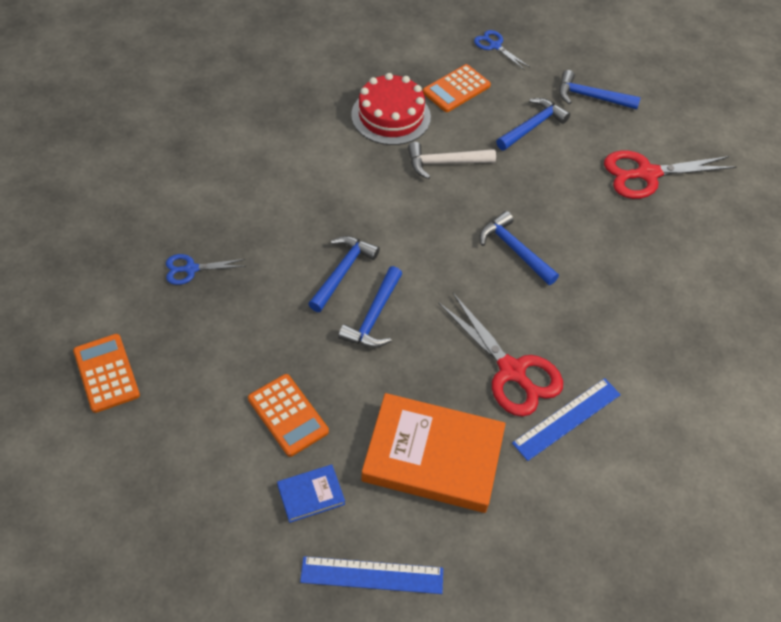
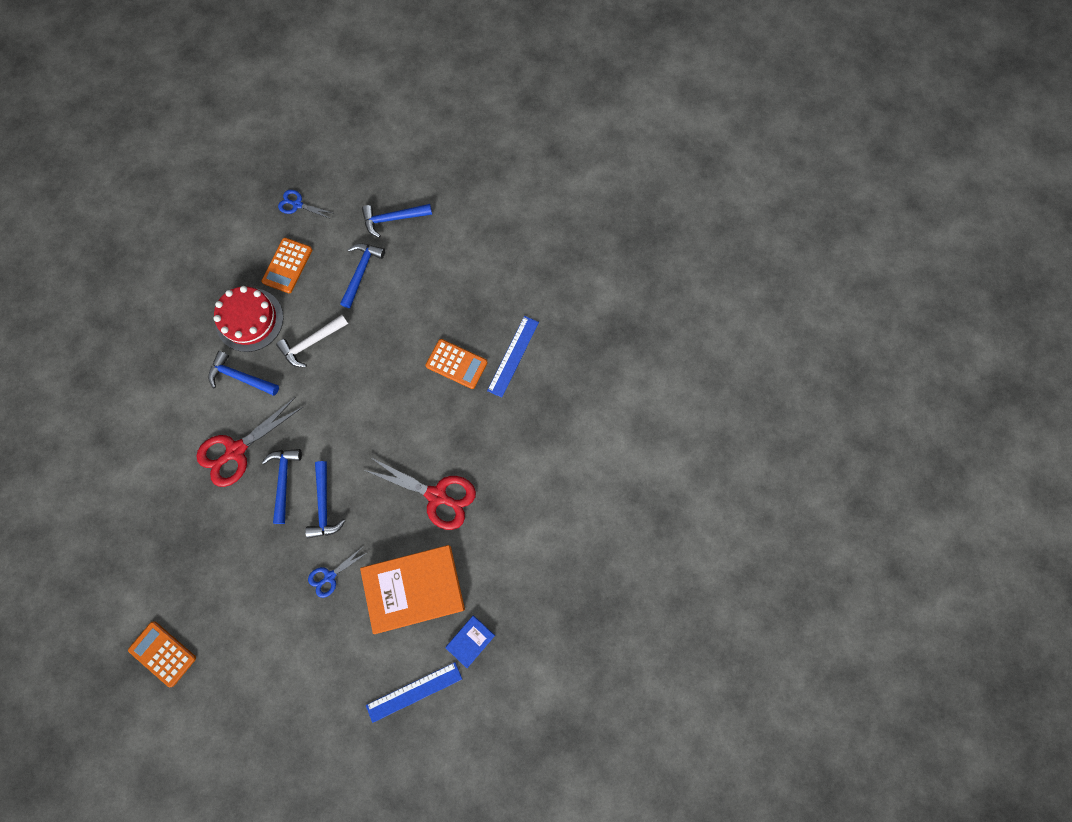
camera: 25 degrees left, 20 degrees up
(191, 269) = (173, 539): blue scissors -> blue scissors (330, 576)
(288, 415) = (304, 614): orange calculator -> orange calculator (456, 364)
(311, 495) = (349, 661): blue book -> blue book (470, 641)
(514, 250) = (396, 394): blue hammer -> blue hammer (240, 377)
(567, 418) = (487, 512): blue ruler -> blue ruler (513, 356)
(647, 174) = (463, 273): red scissors -> red scissors (236, 450)

